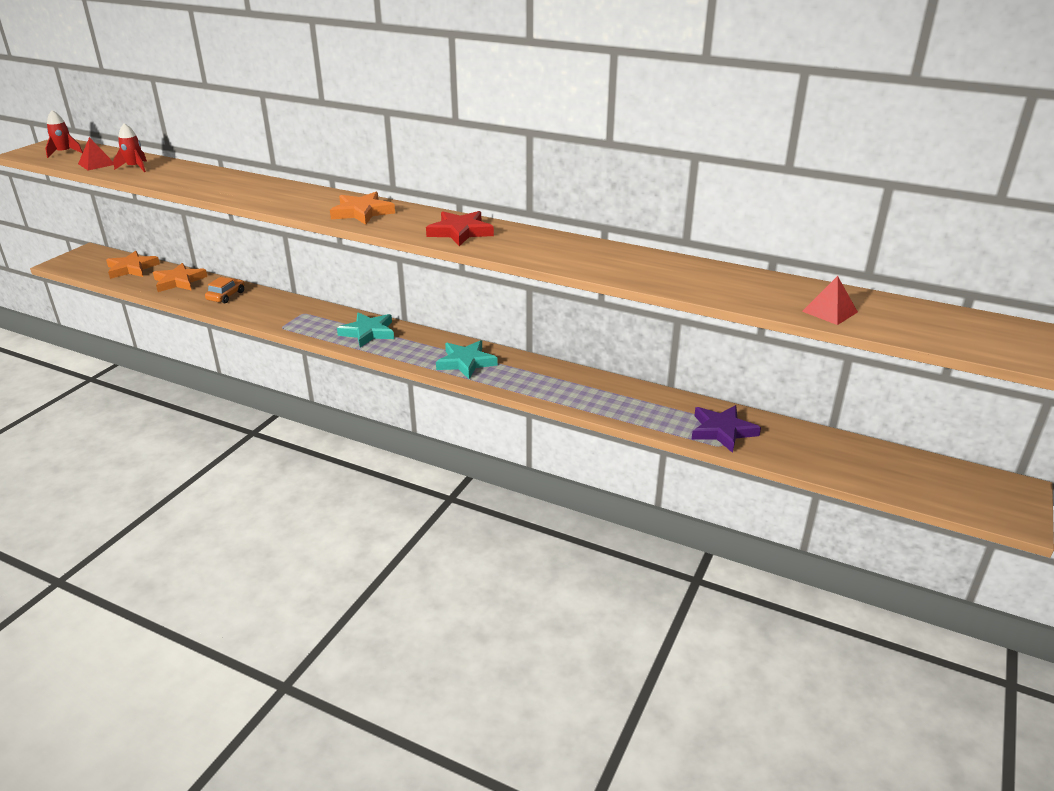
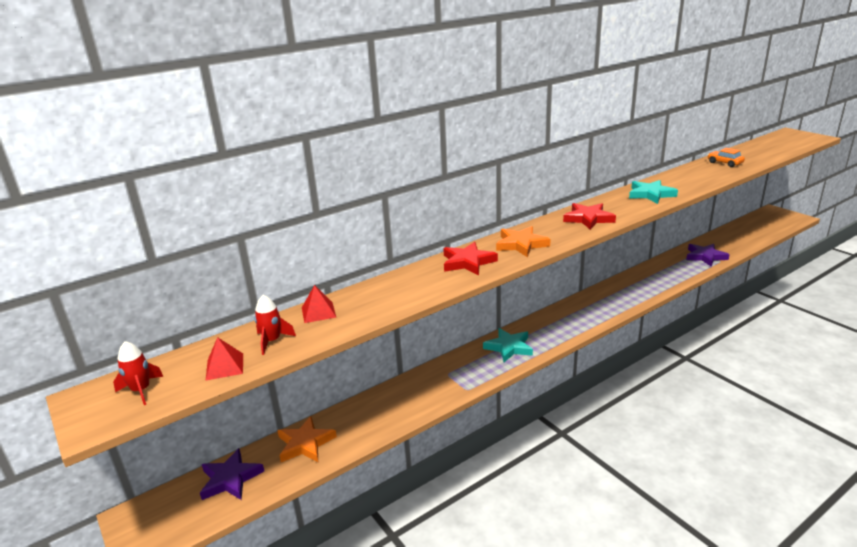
camera: 60 degrees left, 5 degrees down
(132, 268) = (230, 479): orange star -> purple star
(226, 296) = (372, 414): orange car -> orange car (724, 163)
(305, 199) = (468, 262): none -> red star
(466, 362) = (583, 315): turquoise star -> turquoise star (650, 194)
(830, 311) = (751, 160): red pyramid -> red pyramid (318, 312)

